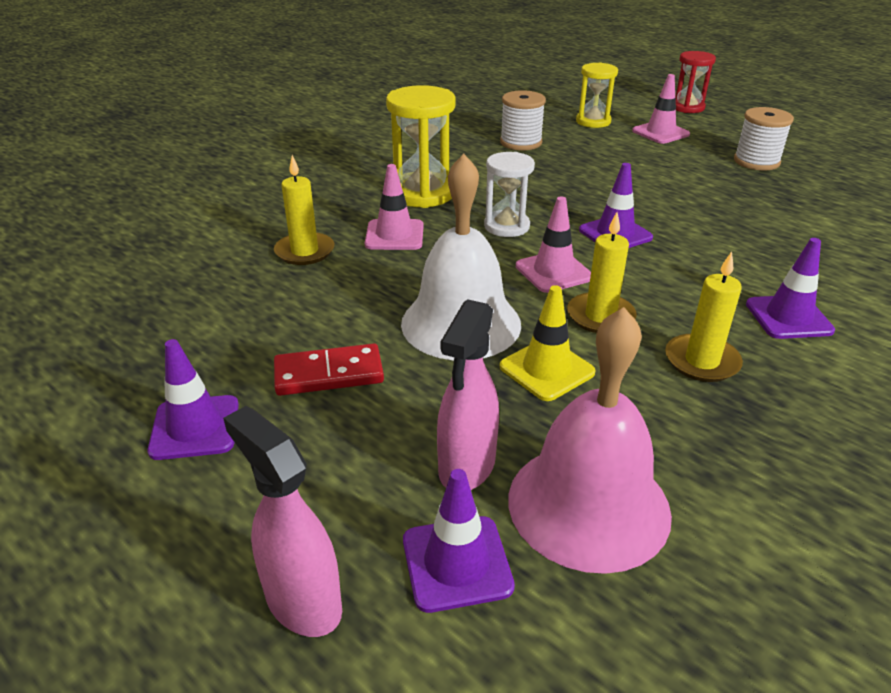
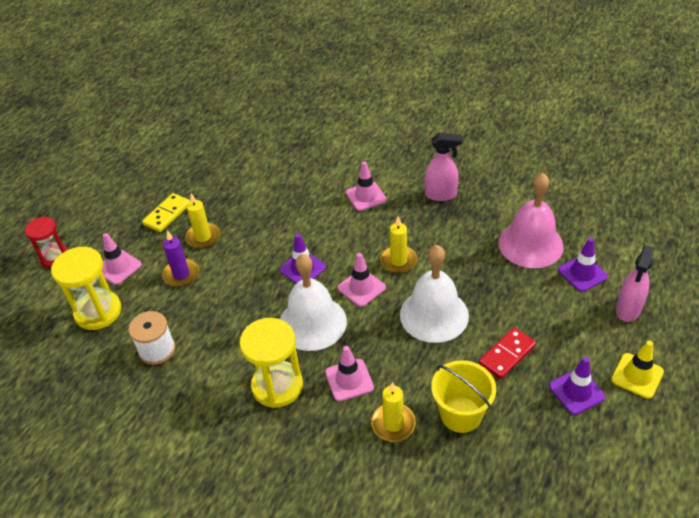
camera: 105 degrees left, 10 degrees up
(269, 302) = (461, 414): none -> yellow bucket
(329, 374) = (507, 355): red domino -> red domino turned 75 degrees clockwise
(466, 467) = (535, 283): pink spray bottle -> pink spray bottle (441, 195)
(506, 226) = (312, 323): white hourglass -> white bell
(547, 369) = (455, 272): yellow traffic cone -> yellow traffic cone (637, 376)
(593, 121) = (98, 312): yellow hourglass -> yellow hourglass, size x1.52
(635, 161) = (181, 274): none -> purple candle
(701, 361) = (418, 222): yellow candle -> yellow candle (203, 237)
(756, 162) = (167, 214): white spool -> yellow domino
(788, 317) = (366, 196): purple traffic cone -> pink traffic cone

